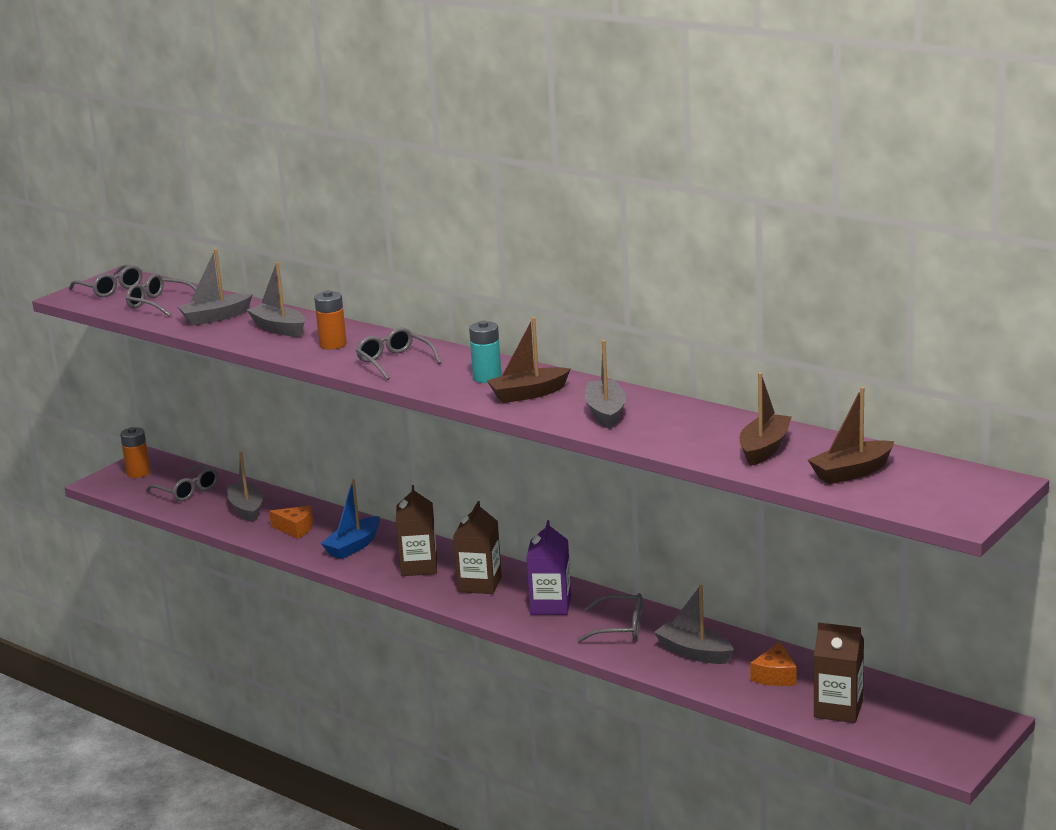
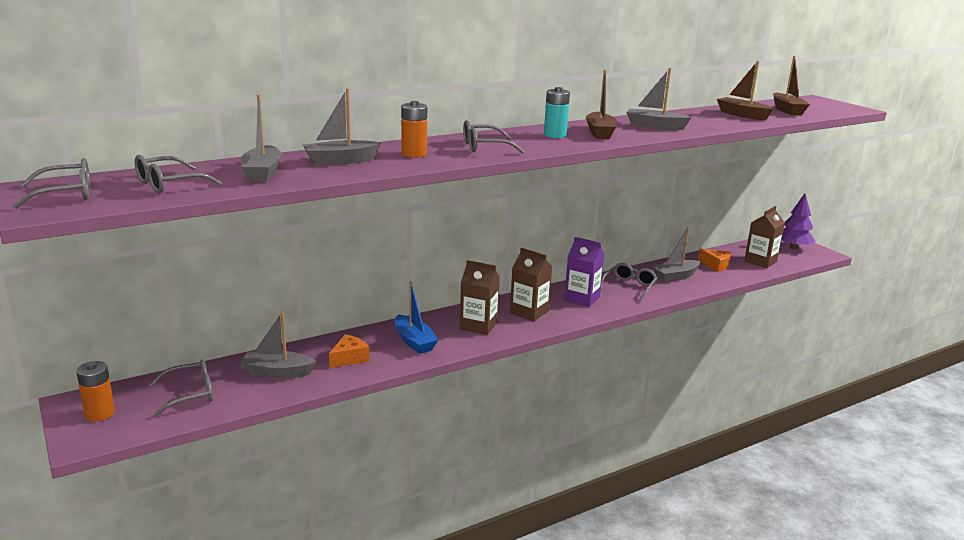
camera: 70 degrees left, 0 degrees up
(946, 732) = (793, 247): none -> purple tree

